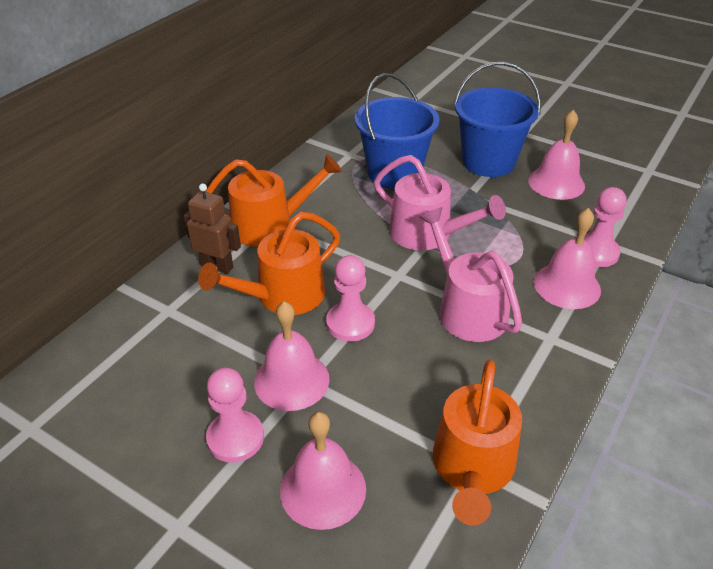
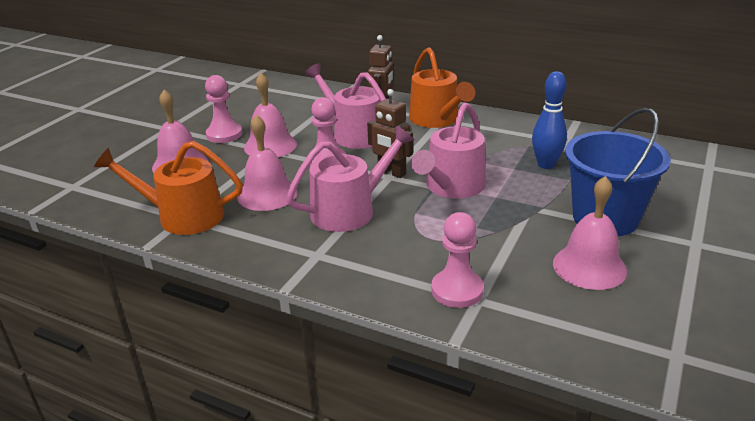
camera: 85 degrees right, 10 degrees down
(283, 296) = (354, 134): orange watering can -> pink watering can
(390, 272) = (391, 172): none -> brown robot
(394, 173) = (546, 165): blue bucket -> blue bowling pin
(567, 285) = (394, 267): pink bell -> pink bell (267, 194)

